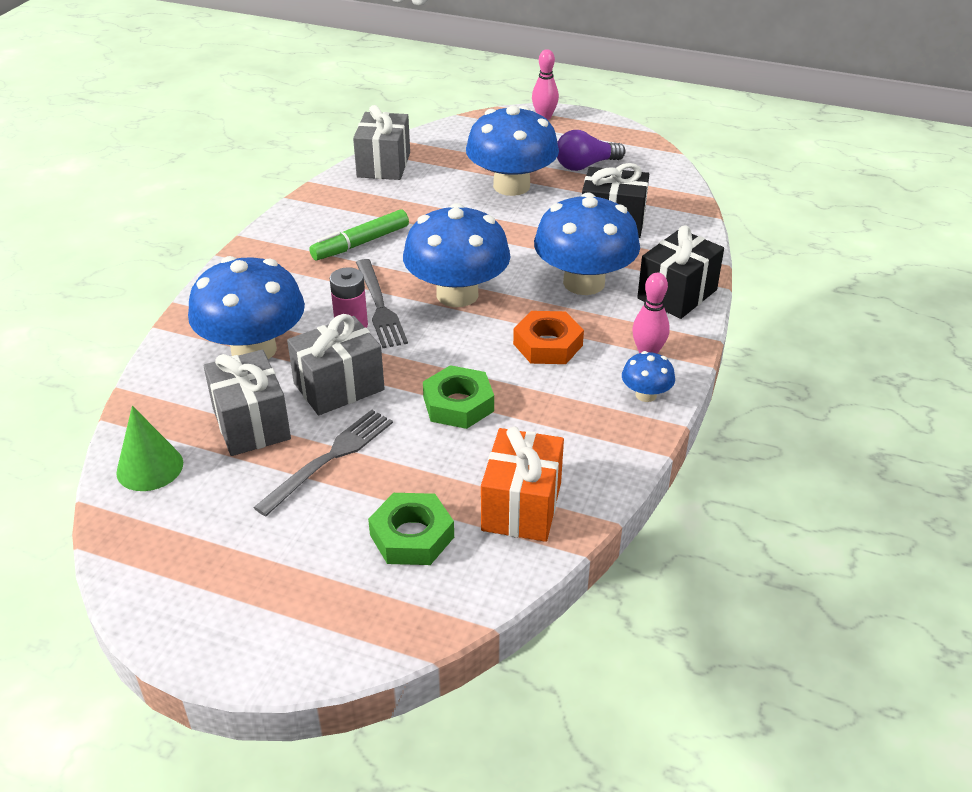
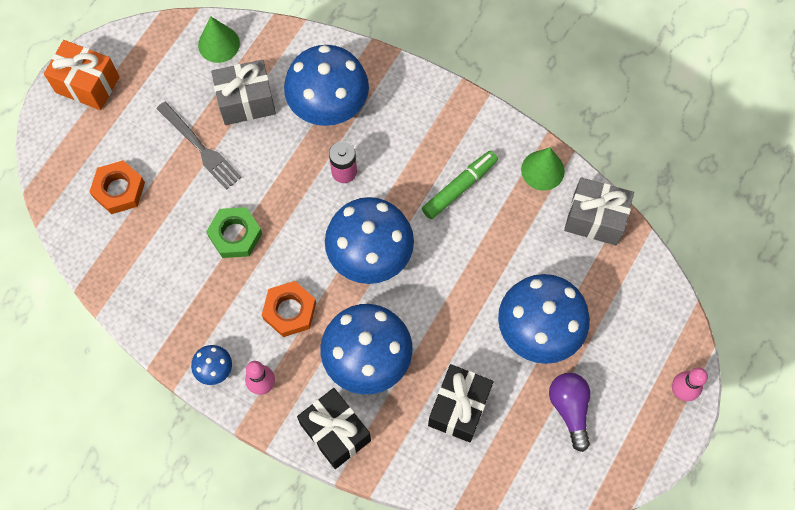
camera: 100 degrees right, 30 degrees up
(332, 196) = (542, 170): none -> green cone
(339, 386) = (273, 158): grey gift -> none
(360, 243) = (459, 187): green marker -> green marker turned 75 degrees clockwise
(379, 306) = (365, 194): grey fork -> none
(412, 536) = (119, 190): green nut -> orange nut
(521, 506) = (126, 259): orange gift -> orange gift (87, 85)

